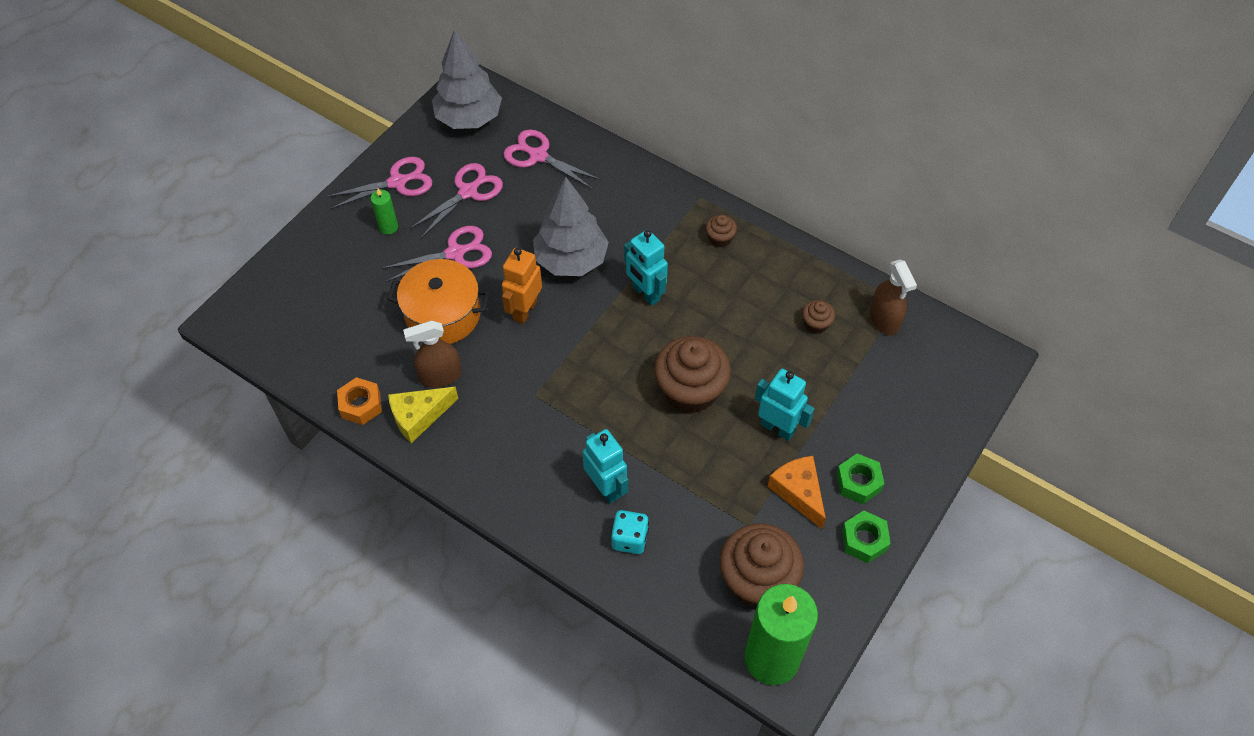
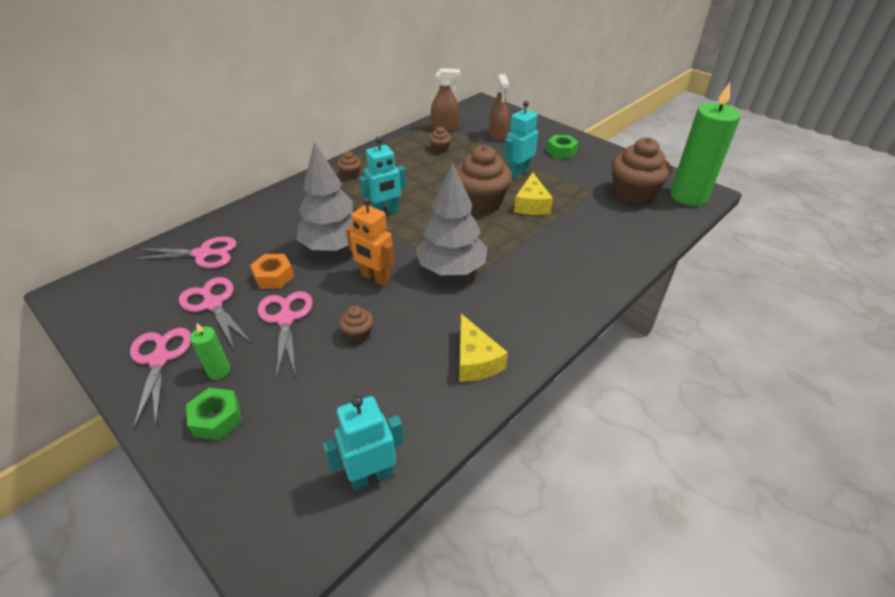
camera: 80 degrees left, 15 degrees down
(361, 405) = (452, 409): orange nut -> orange nut (274, 276)
(440, 376) = (431, 341): brown spray bottle -> brown spray bottle (498, 135)
(443, 315) = (358, 334): orange pot -> brown cupcake
(469, 118) = (115, 296): grey tree -> grey tree (451, 269)
(538, 156) = (203, 254): pink scissors -> pink scissors turned 135 degrees counterclockwise
(606, 487) = (561, 250): turquoise robot -> turquoise robot (371, 476)
(629, 539) = (606, 243): turquoise dice -> none
(699, 449) = (531, 204): none -> yellow cheese
(798, 492) = (567, 172): orange cheese -> none
(864, 540) = (601, 155): green nut -> green nut (216, 419)

